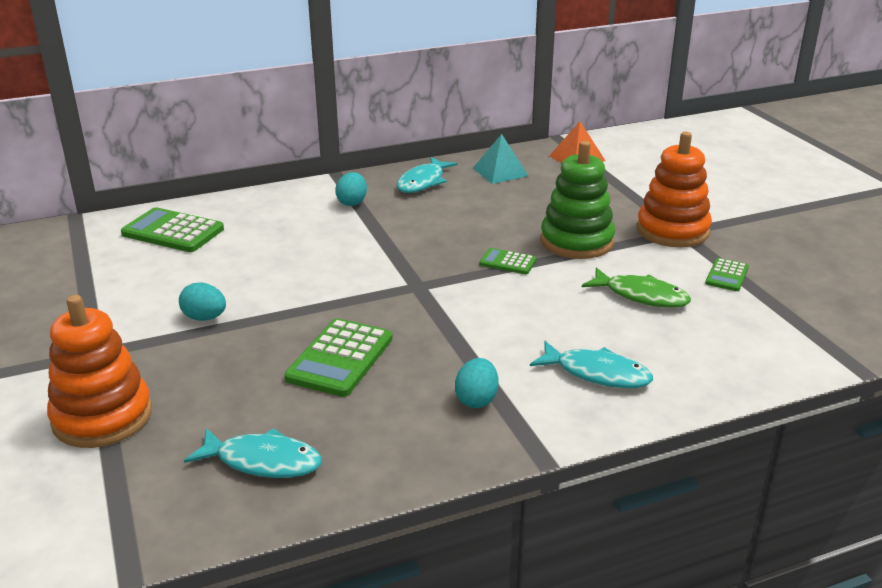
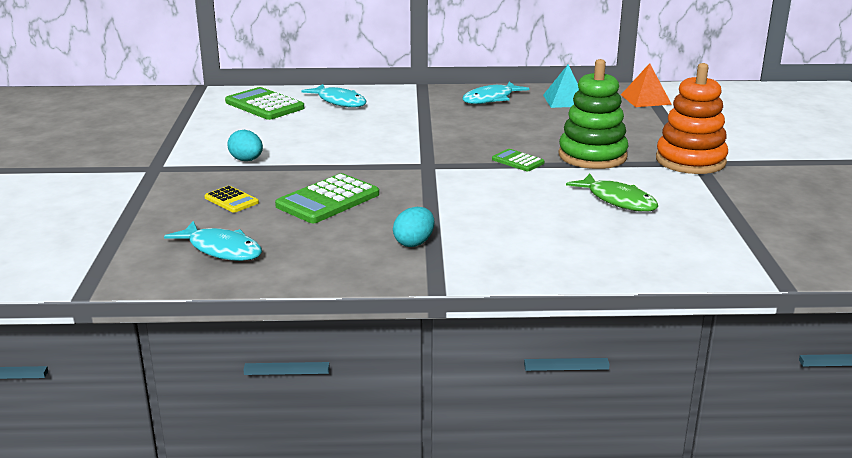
camera: 20 degrees right, 5 degrees down
(102, 417) = (131, 205): orange stacking toy -> none
(225, 382) = (231, 200): none -> yellow calculator
(352, 202) = (419, 105): turquoise egg -> none
(597, 373) = (530, 244): turquoise fish -> turquoise fish (339, 102)
(727, 275) = (713, 199): green calculator -> none

